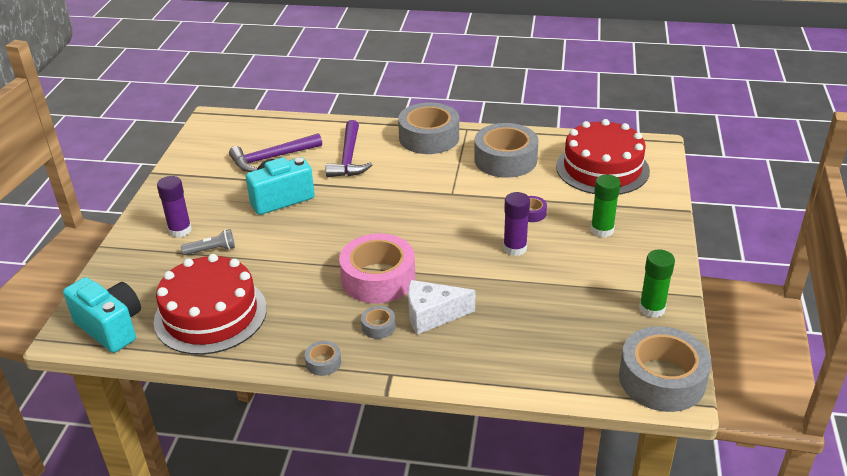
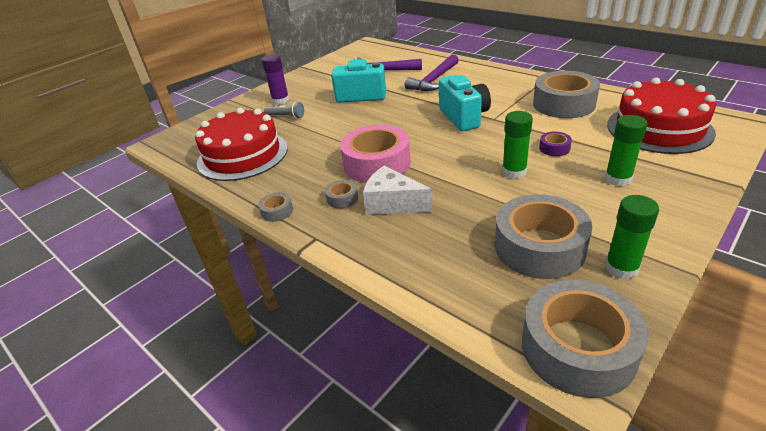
camera: 35 degrees right, 0 degrees up
(111, 327) = (182, 146): turquoise camera -> turquoise camera (464, 117)
(429, 137) = (509, 78): grey tape -> grey tape (539, 247)
(515, 248) = (514, 172): purple glue stick -> green glue stick

